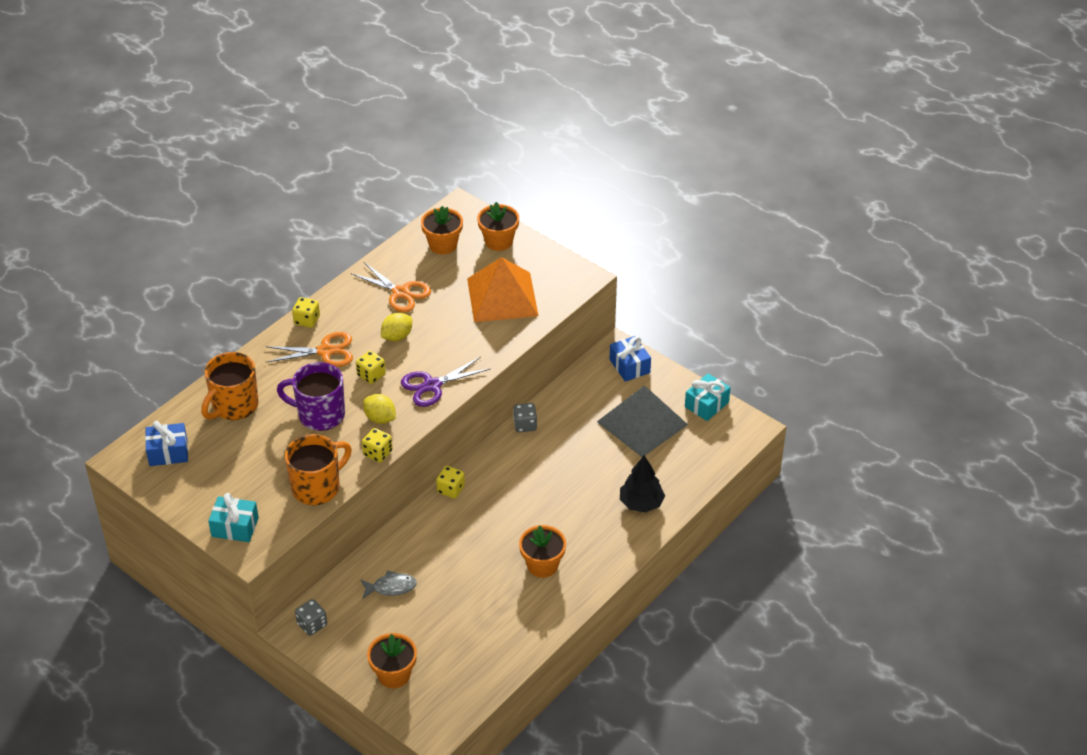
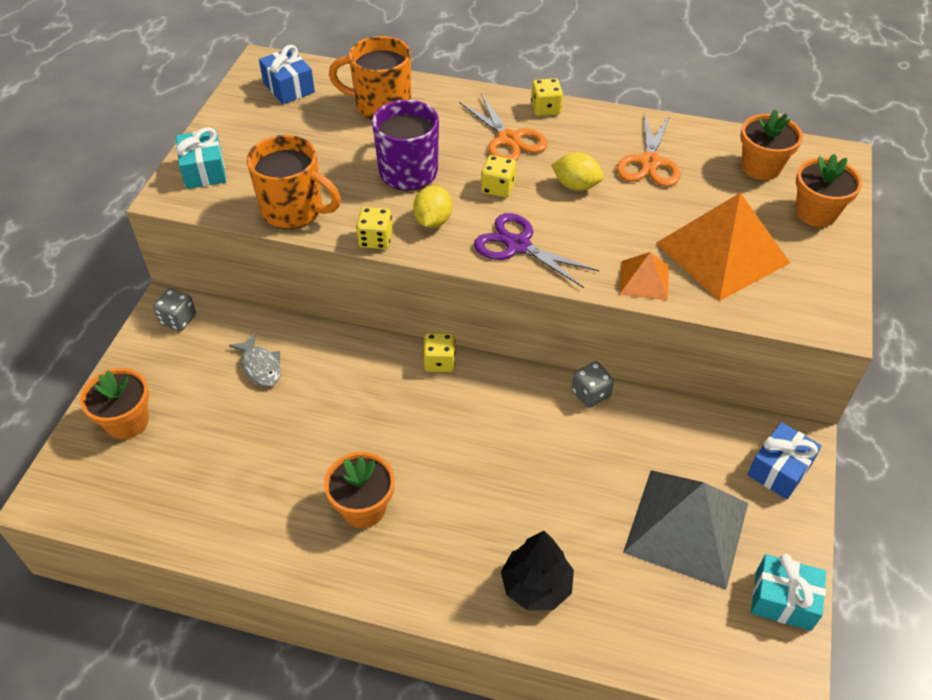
camera: 65 degrees right, 5 degrees up
(500, 340) = (644, 280): none -> orange pyramid

